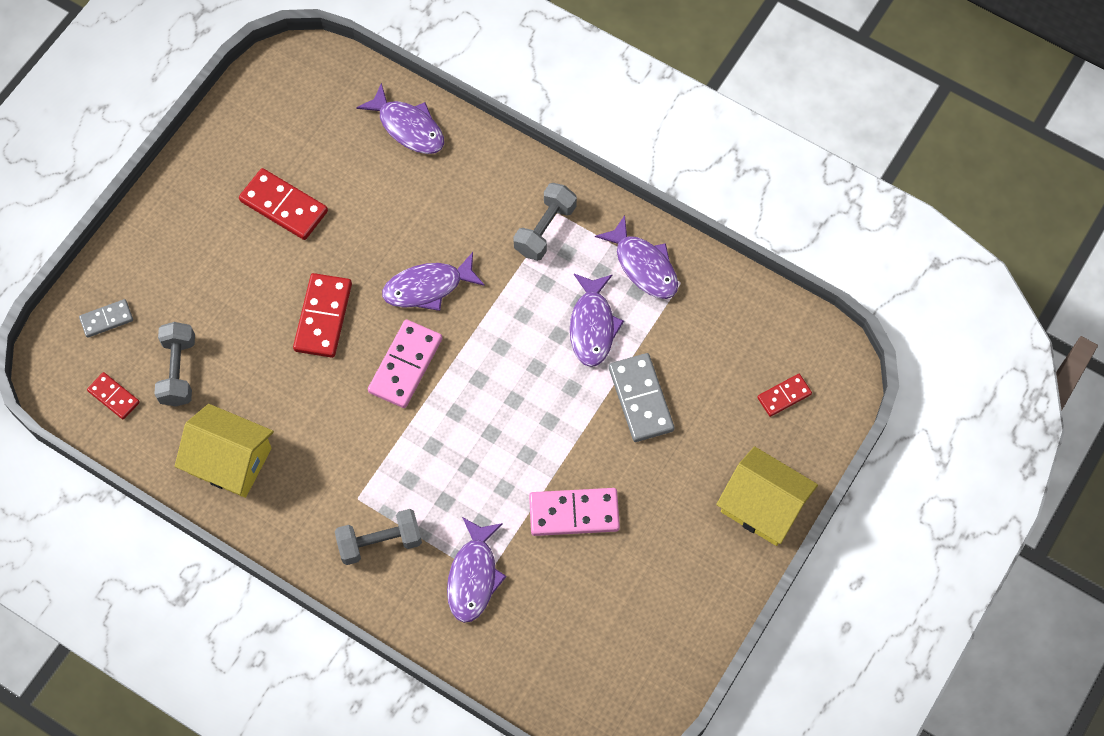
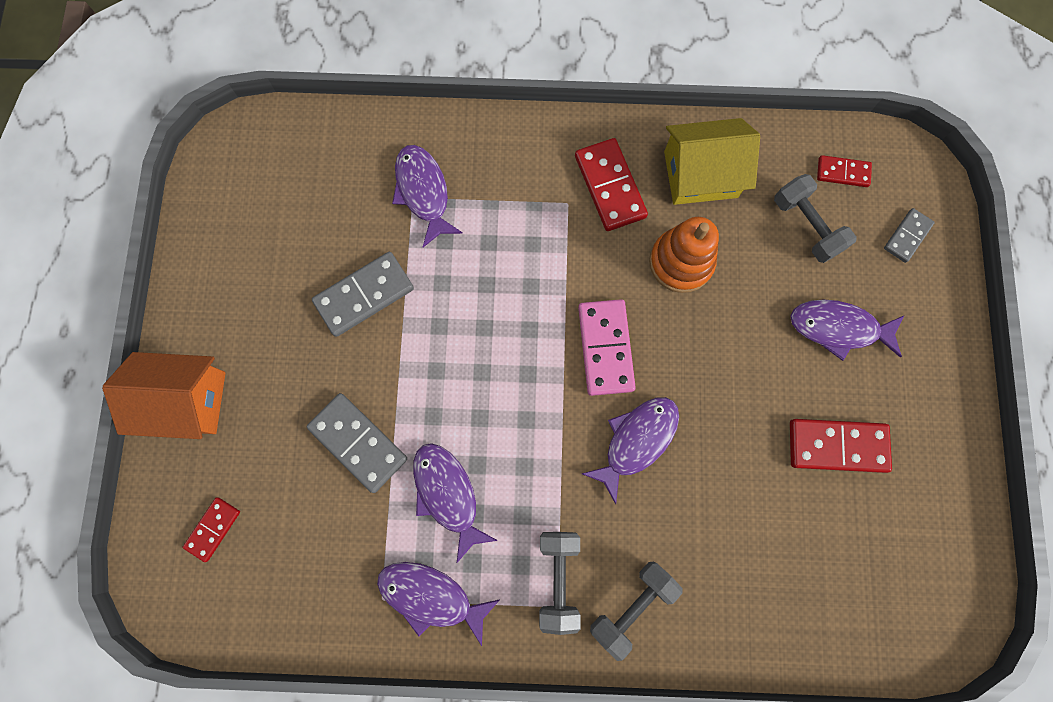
camera: 150 degrees right, 10 degrees up
(299, 398) = (681, 262): none -> orange stacking toy
(323, 317) = (715, 351): red domino -> red domino (609, 187)
(380, 542) = (523, 177): grey dumbbell -> grey dumbbell (632, 606)
(408, 127) = (778, 618): purple fish -> purple fish (838, 328)
(574, 513) = (364, 295): pink domino -> grey domino
(763, 506) = (186, 400): yellow house -> orange house

